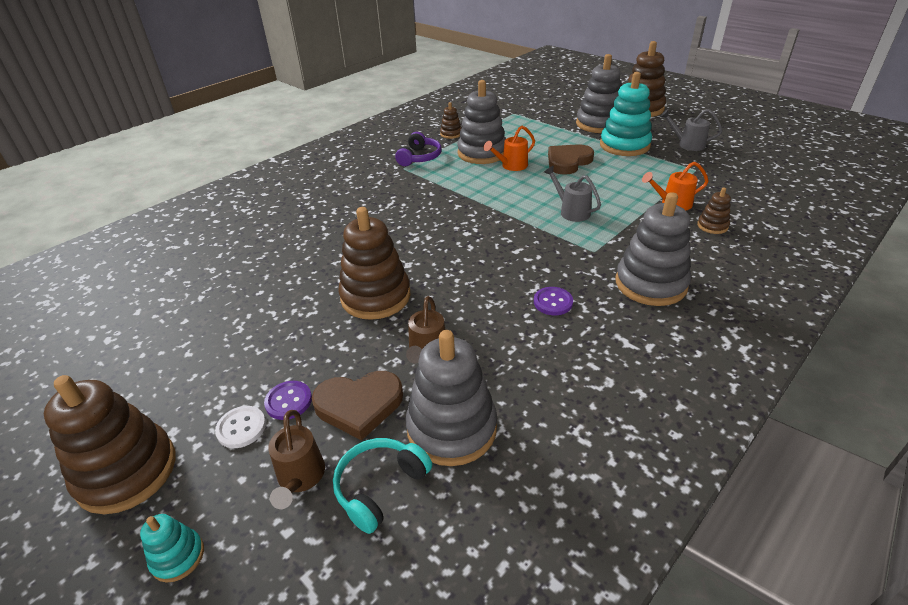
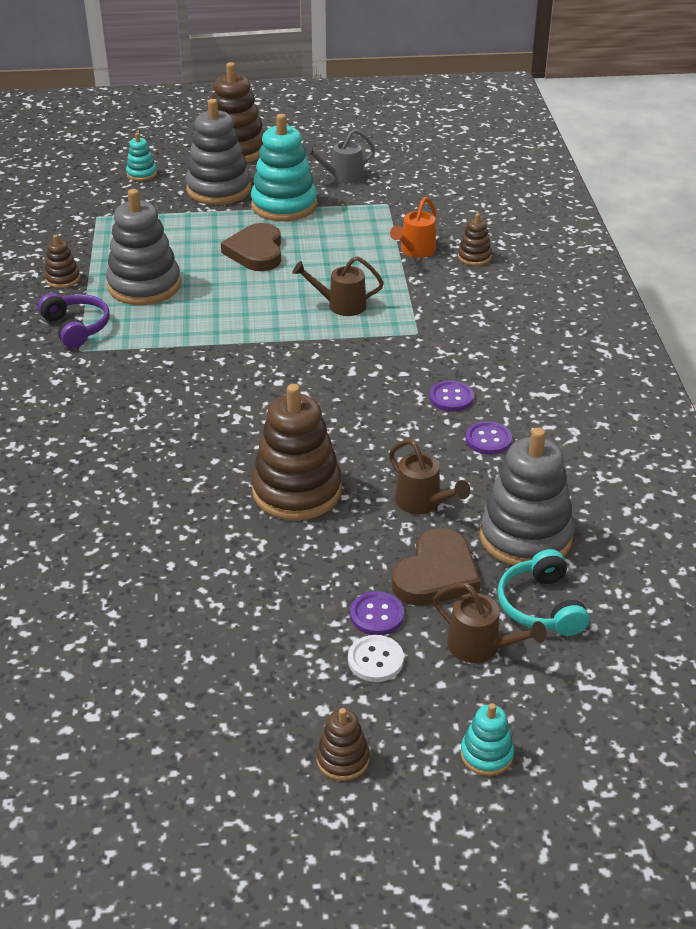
camera: 50 degrees left, 0 degrees up
(127, 471) = (342, 759): brown stacking toy -> brown stacking toy, size x0.47
(511, 166) = (203, 286): orange watering can -> none
(534, 345) = (488, 440): none -> purple button
(569, 103) = (141, 174): none -> turquoise stacking toy
(571, 211) = (340, 305): grey watering can -> brown watering can
(650, 284) = (499, 337): grey stacking toy -> none

